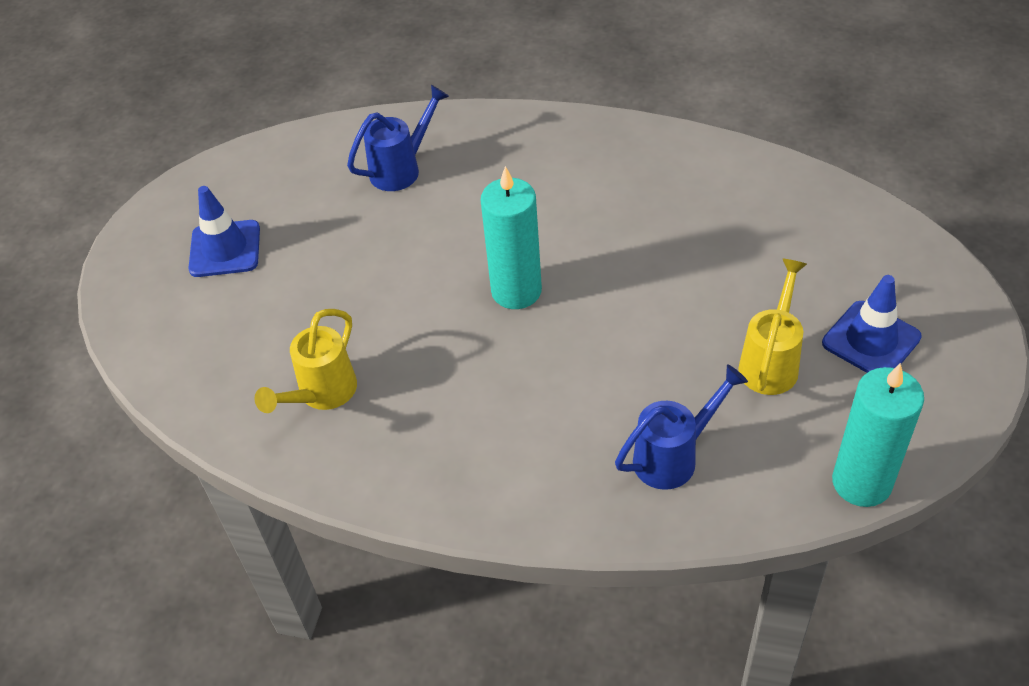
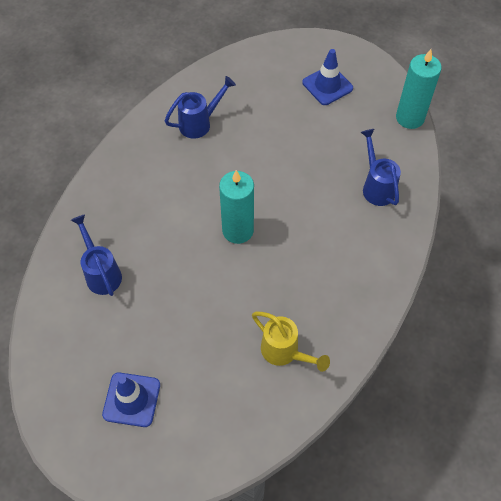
camera: 80 degrees left, 10 degrees up
(700, 198) = (200, 123): none -> blue watering can
(771, 361) = (328, 129): yellow watering can -> none

